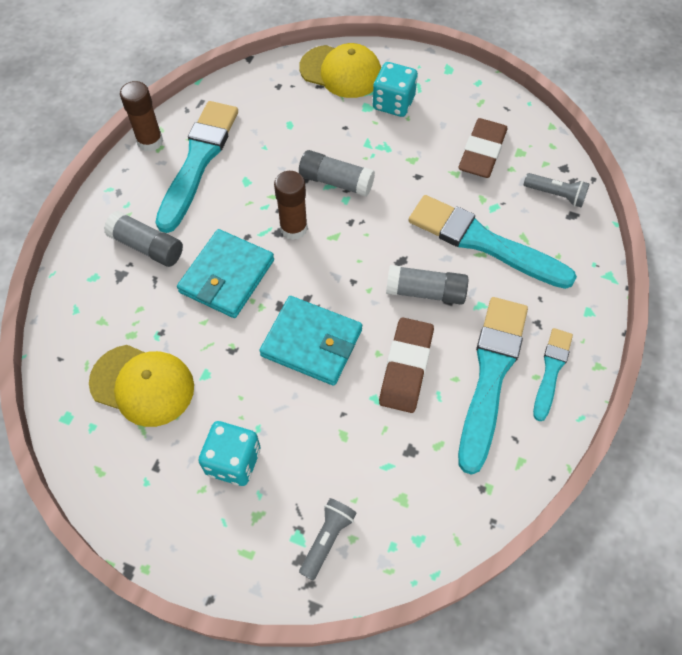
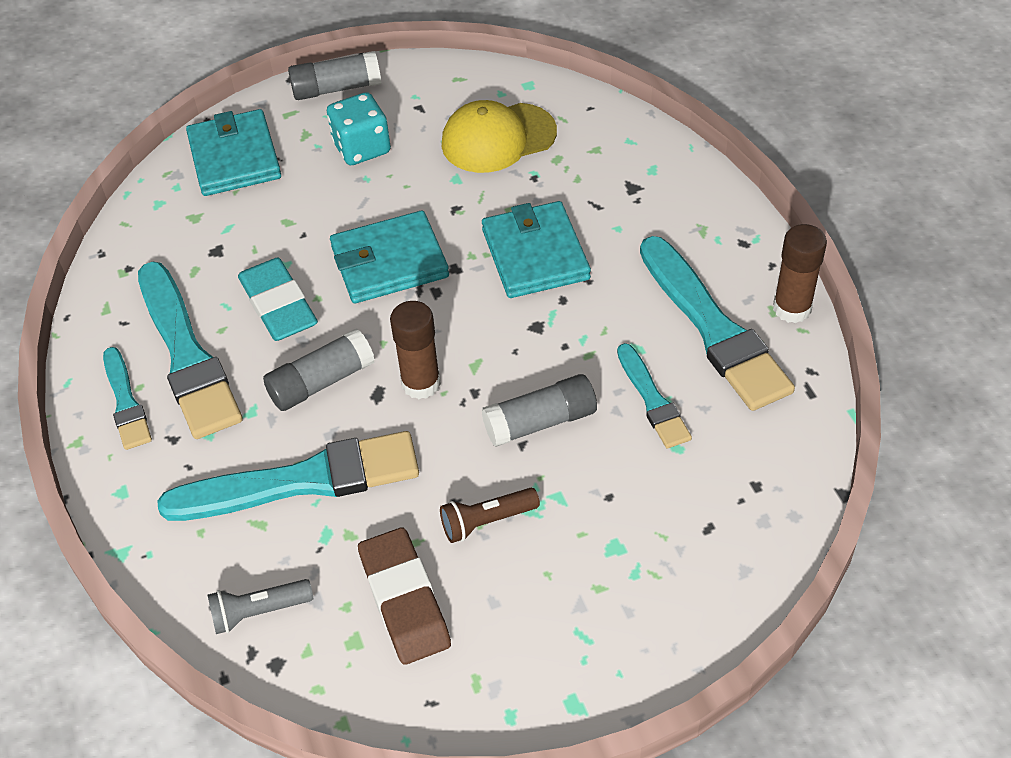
camera: 140 degrees right, 10 degrees down
(147, 247) = (643, 222): grey glue stick -> grey glue stick (336, 88)
(272, 151) = (652, 400): none -> turquoise brush
(293, 228) = (526, 341): brown glue stick -> brown glue stick (421, 383)
(327, 539) = (234, 157): grey flashlight -> turquoise wallet
(341, 72) = (708, 572): yellow cap -> none
(393, 103) = (588, 580): turquoise dice -> none
(406, 367) = (278, 305): brown eraser -> turquoise eraser
(411, 157) = (487, 522): none -> brown flashlight

